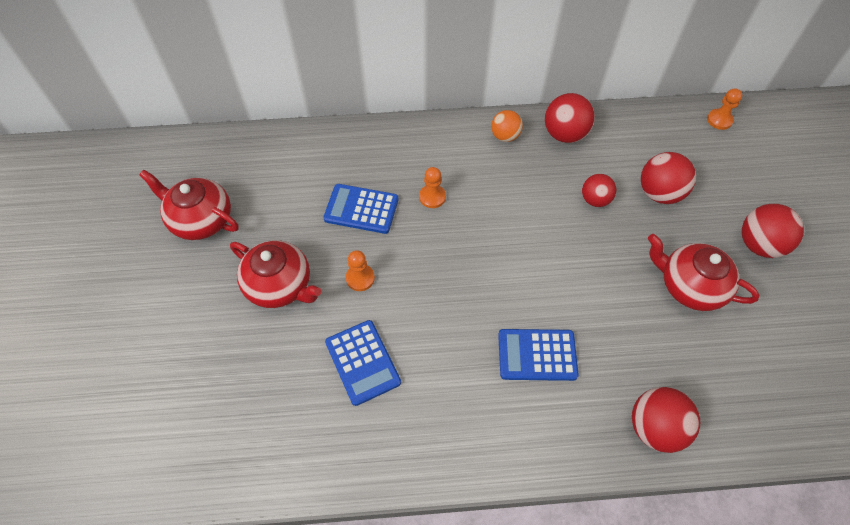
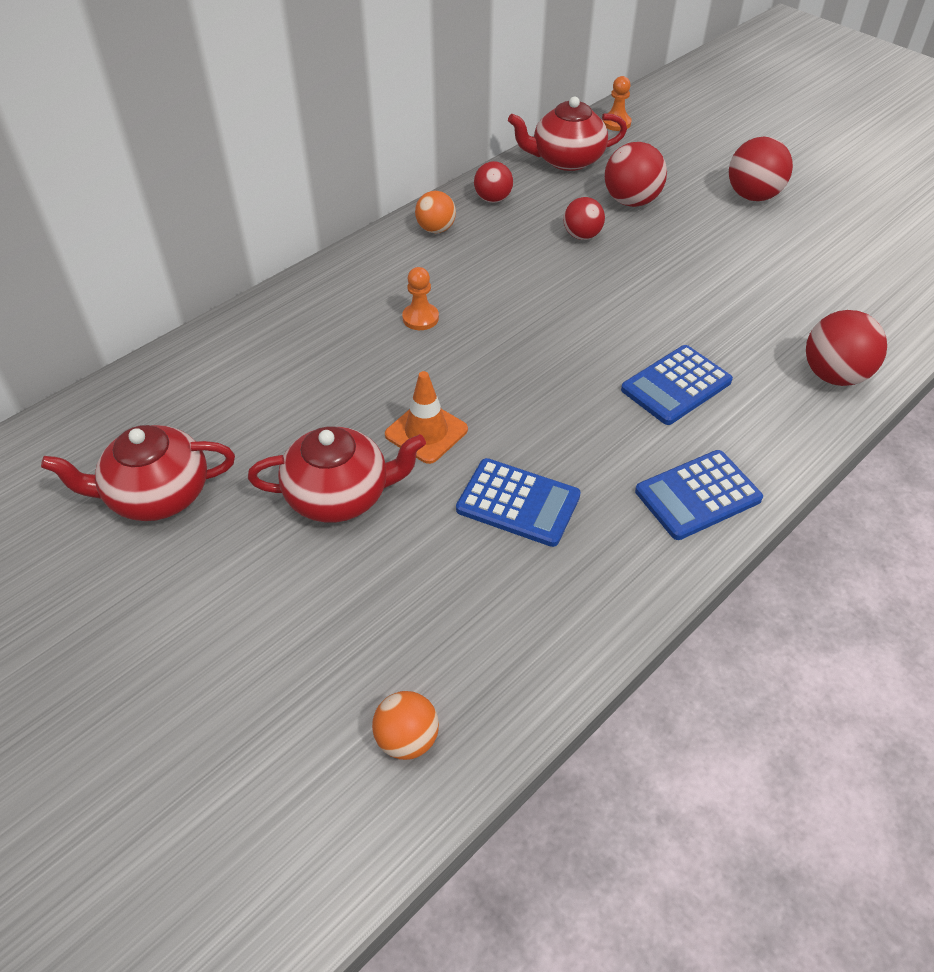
camera: 40 degrees left, 10 degrees down
(178, 453) = (407, 739): none -> orange ball
(360, 278) = (426, 432): orange pawn -> orange traffic cone
(361, 209) = (353, 371): blue calculator -> blue calculator (698, 495)
(564, 134) = (493, 199): red ball -> red ball, size x0.65
(690, 286) = (736, 255): red teapot -> red teapot (566, 160)

